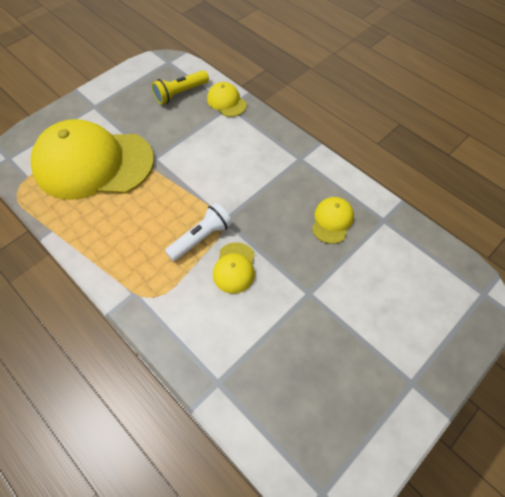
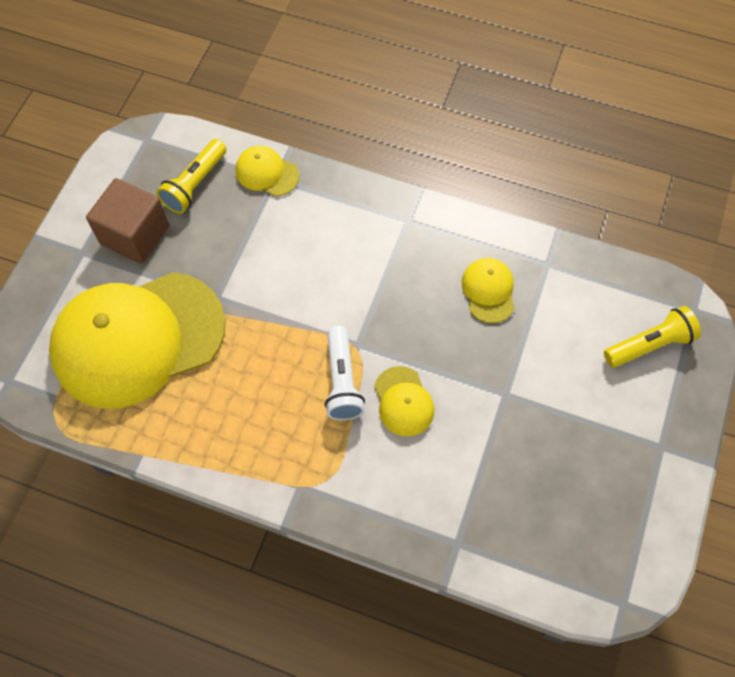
camera: 25 degrees left, 5 degrees up
(129, 108) = (135, 235): none -> brown cube
(201, 238) = (342, 381): white flashlight -> white flashlight turned 150 degrees clockwise
(436, 304) = (649, 345): none -> yellow flashlight

